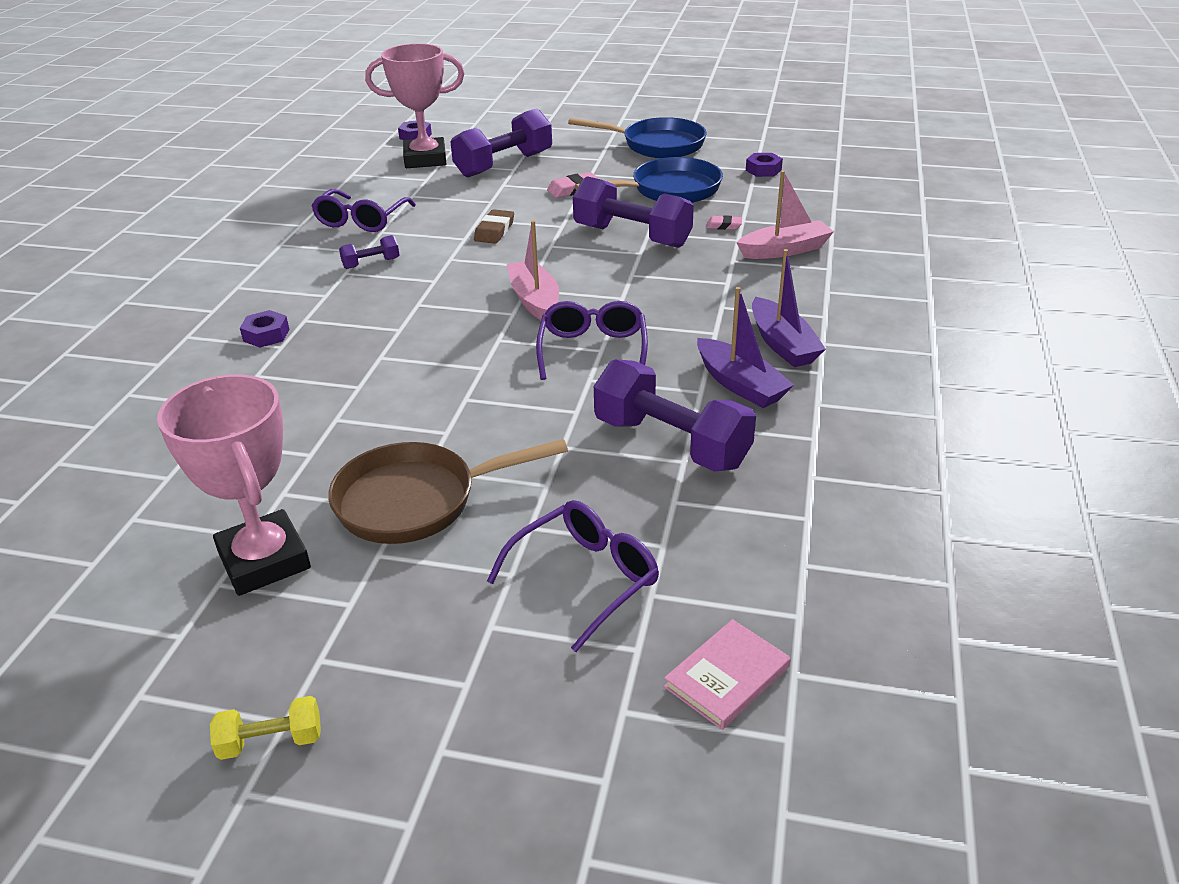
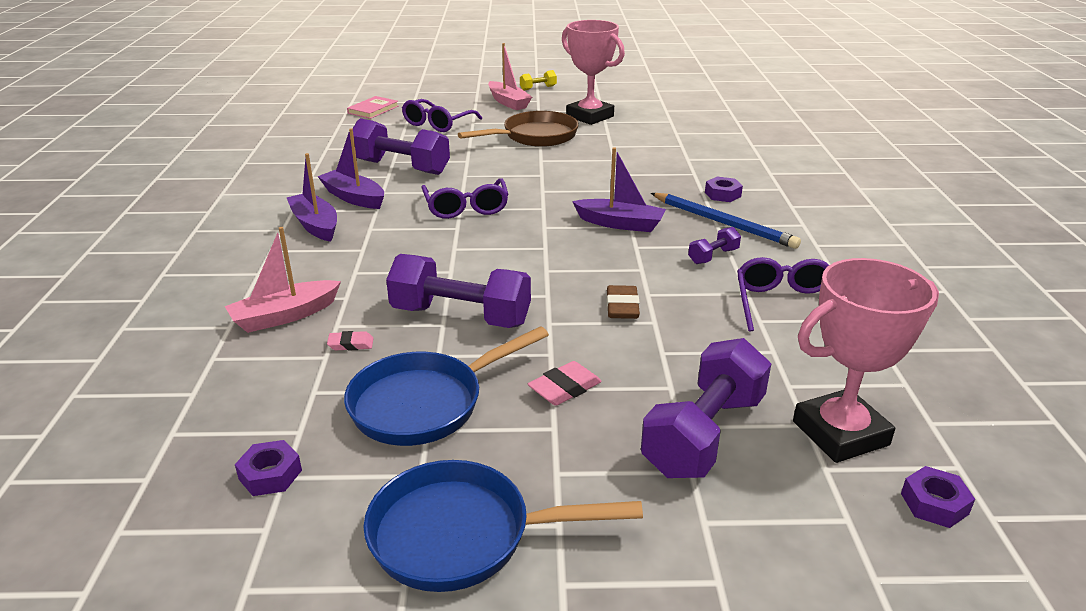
camera: 165 degrees right, 5 degrees down
(316, 297) = (723, 223): none -> blue pencil
(427, 308) = (620, 224): none -> purple boat
(534, 300) = (531, 238): pink boat -> pink boat (508, 102)

